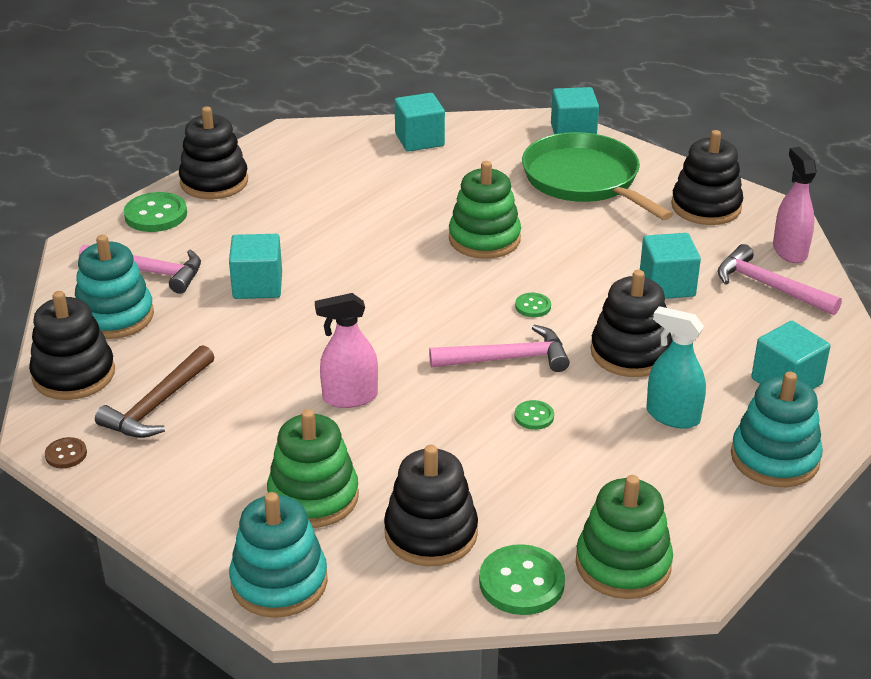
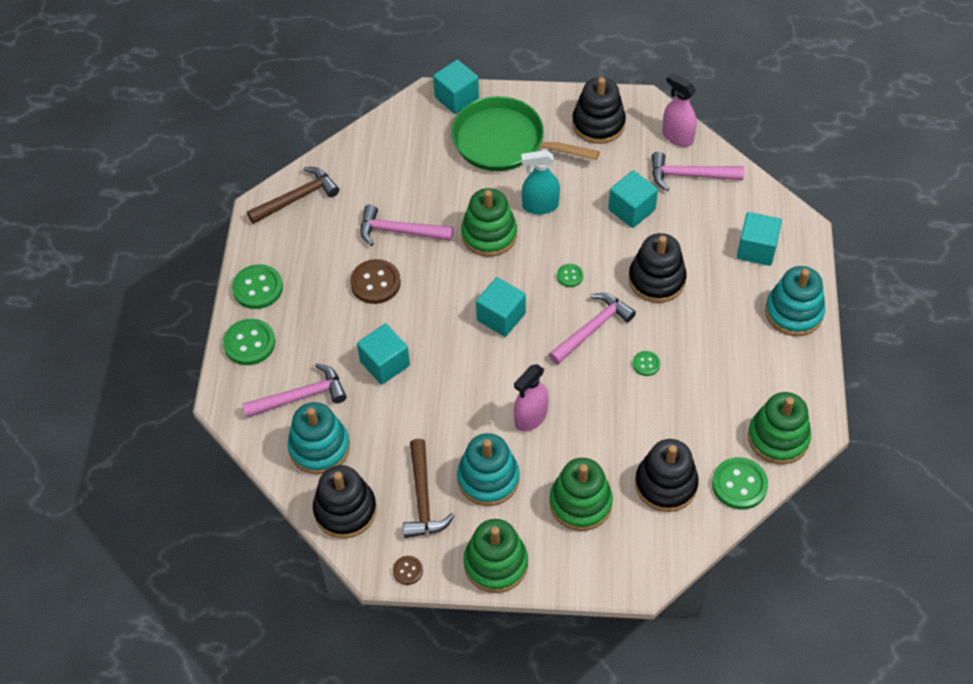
camera: 35 degrees left, 20 degrees up
(158, 498) = (495, 563): none -> green stacking toy
(214, 182) = (257, 288): black stacking toy -> green button
(279, 582) = (618, 571): turquoise stacking toy -> turquoise stacking toy (488, 479)
(326, 225) = (375, 283): none -> brown button
(330, 139) = (297, 198): none -> brown hammer
(397, 200) = (400, 231): none -> pink hammer
(419, 140) = (360, 163): turquoise cube -> turquoise cube (501, 317)
(672, 416) = (718, 315): turquoise spray bottle -> turquoise spray bottle (540, 206)

